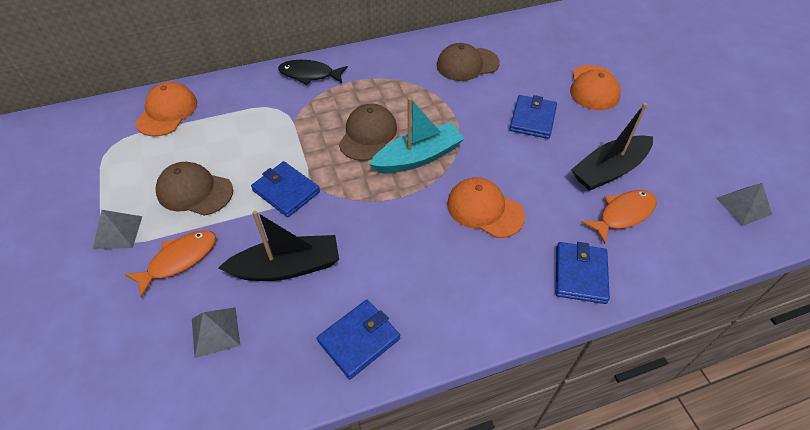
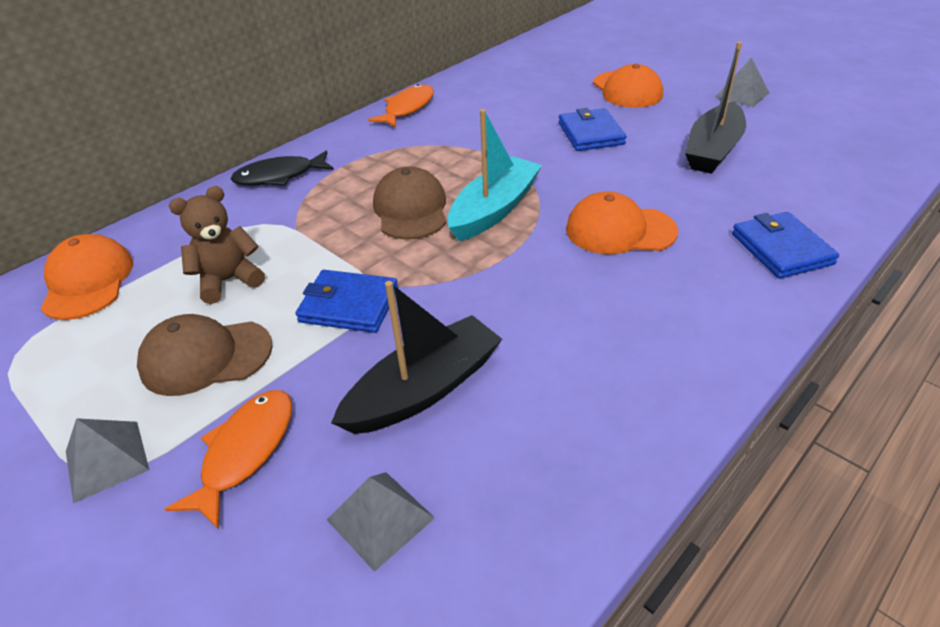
camera: 25 degrees left, 10 degrees down
(235, 144) = (228, 280): none -> brown teddy bear
(359, 340) = (599, 429): blue wallet -> none
(467, 64) = (472, 110): brown cap -> none
(623, 214) = (766, 181): orange fish -> orange fish (407, 108)
(743, 206) = (864, 135): grey pyramid -> grey pyramid (742, 95)

